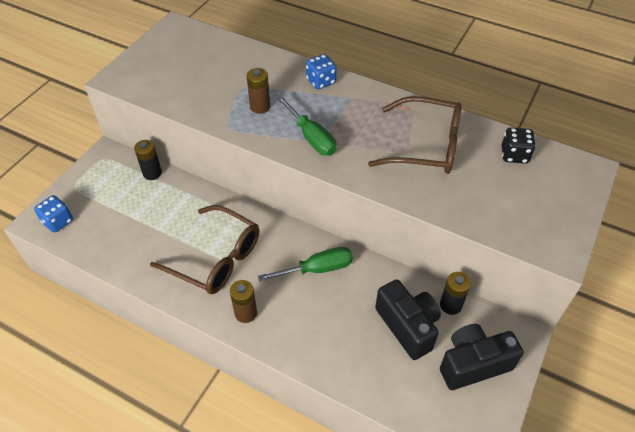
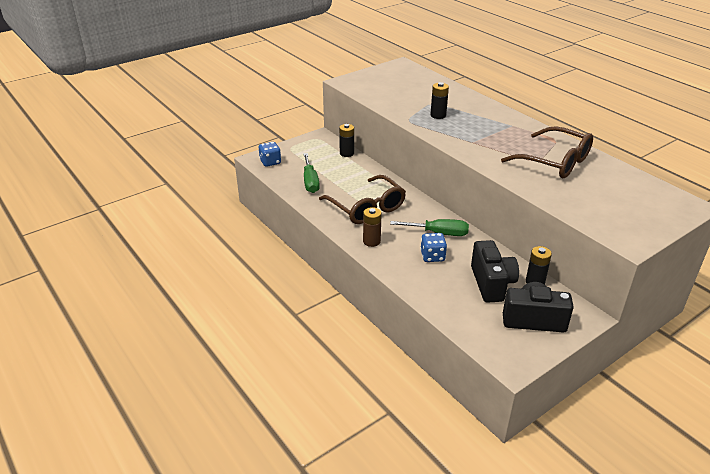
camera: 25 degrees right, 15 degrees down
(260, 107) = (438, 115): brown battery -> black battery
(311, 138) = (466, 138): green screwdriver -> green screwdriver (310, 181)
(321, 81) = (492, 112): blue dice -> blue dice (432, 256)
(514, 155) = (627, 183): black dice -> none

